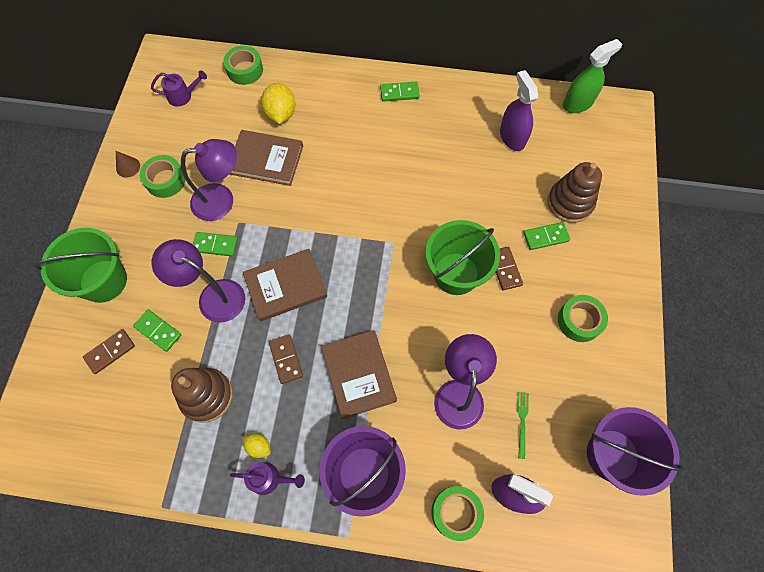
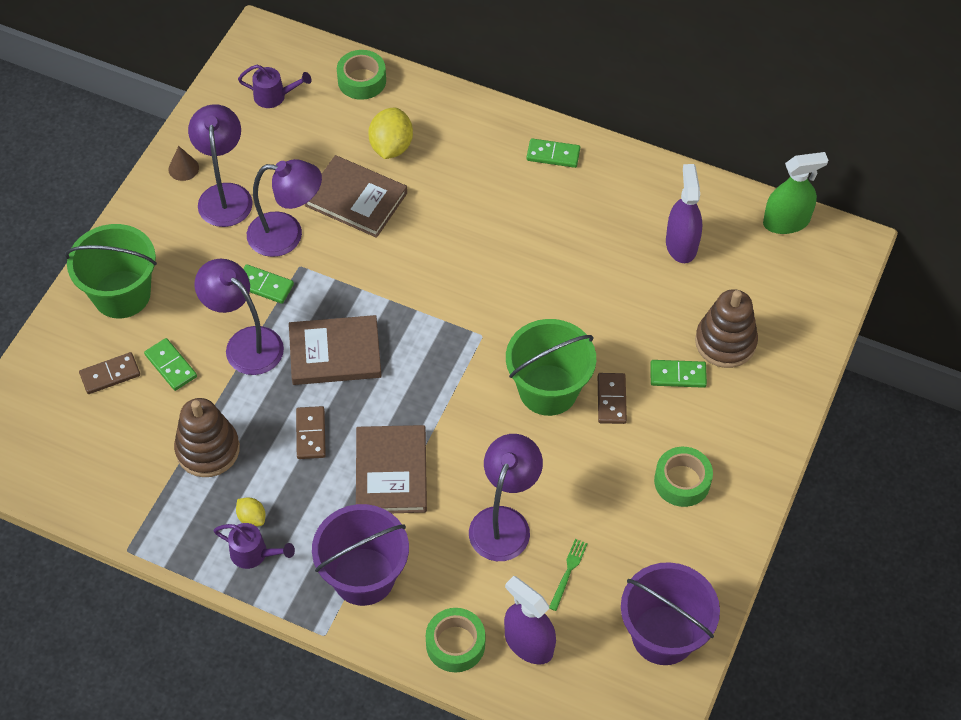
camera: 15 degrees right, 10 degrees down
(165, 180) = (225, 195): green tape -> purple lamp

